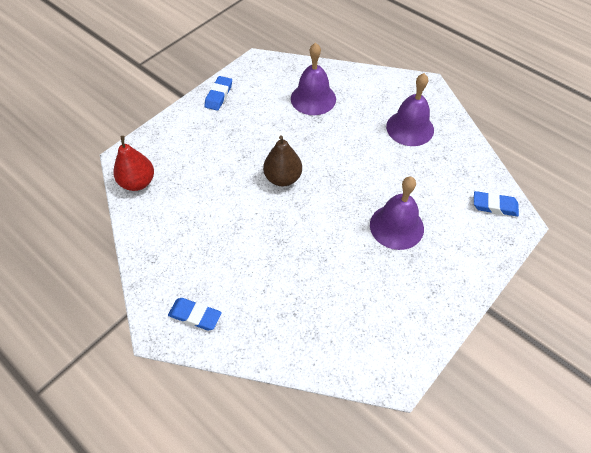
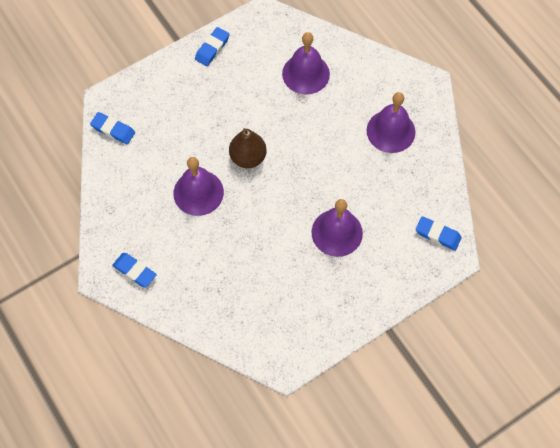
camera: 15 degrees right, 10 degrees up
(138, 182) = (113, 130): red pear -> blue eraser
(242, 221) = (198, 192): none -> purple bell

